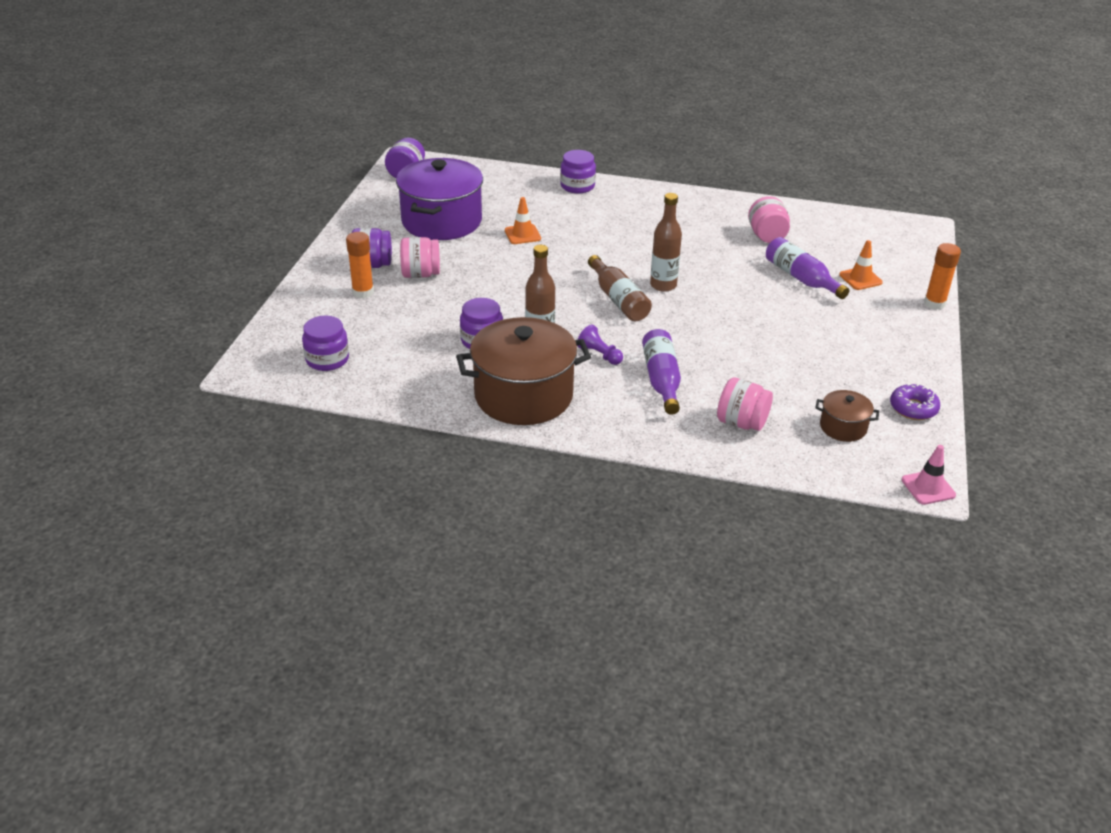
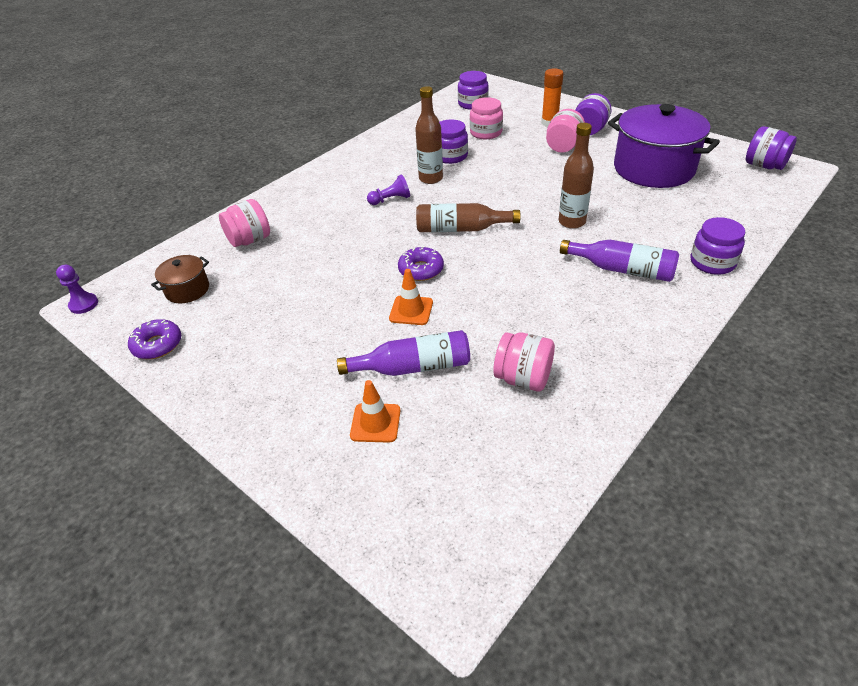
camera: 120 degrees right, 5 degrees up
(409, 330) = (486, 133): none -> pink jar
(522, 234) = (609, 204): orange traffic cone -> orange traffic cone (411, 310)
(523, 395) = (372, 160): brown pot -> none
(661, 380) = (333, 219): purple bottle -> purple bottle (622, 270)
(663, 285) = (467, 261): brown bottle -> brown bottle (572, 222)
(694, 304) = (421, 270): none -> purple donut
(928, 487) = (84, 304): pink traffic cone -> purple pawn
(934, 303) = (273, 470): orange glue stick -> none

